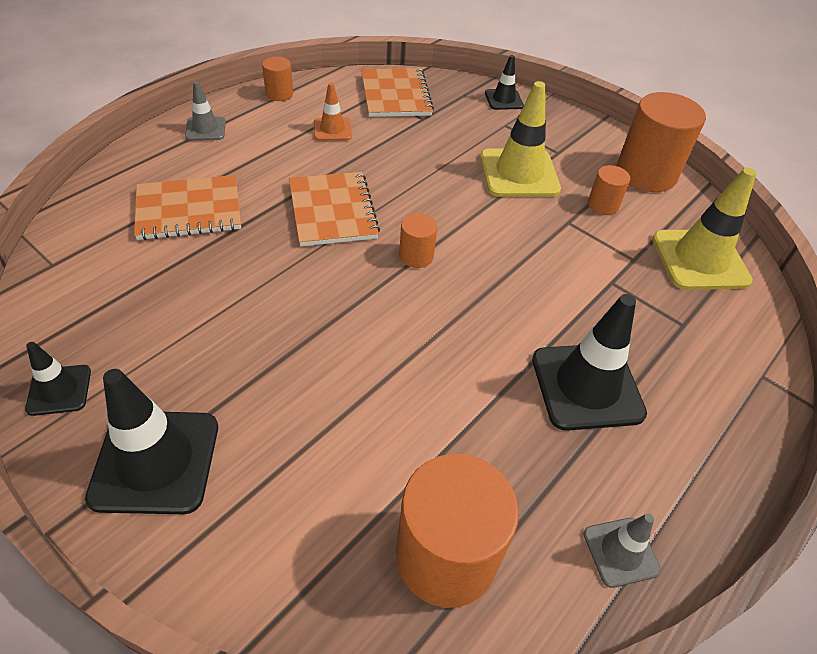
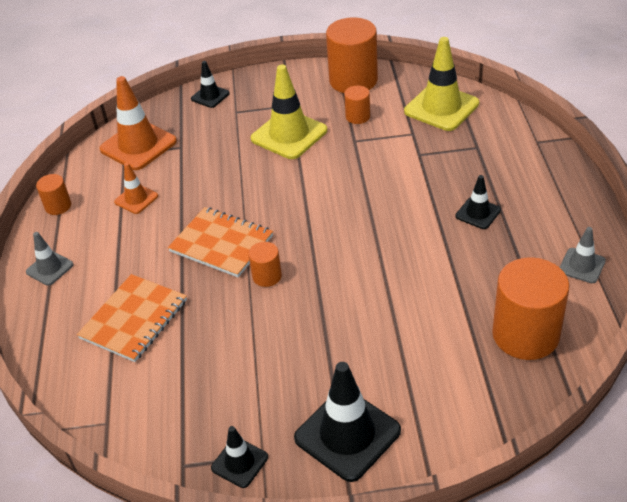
camera: 40 degrees left, 5 degrees down
(395, 95) = (138, 145): orange notebook -> orange traffic cone
(416, 256) = (307, 226): orange cylinder -> orange cylinder (267, 276)
(586, 386) = (478, 213): black traffic cone -> black traffic cone, size x0.54

